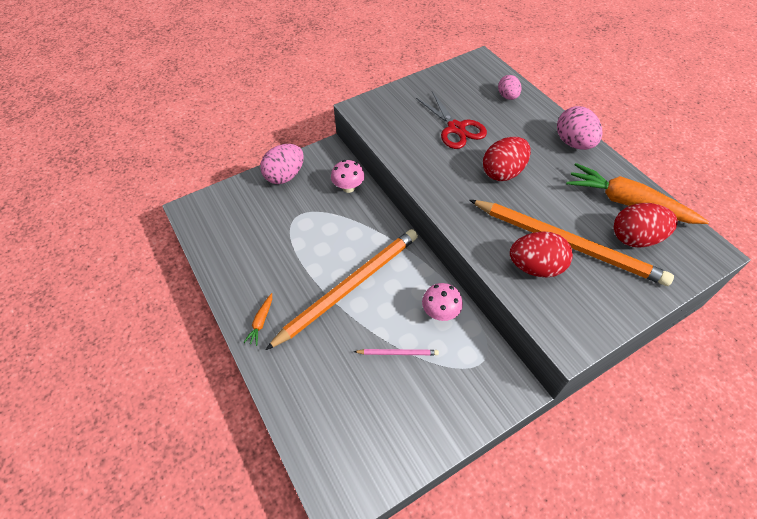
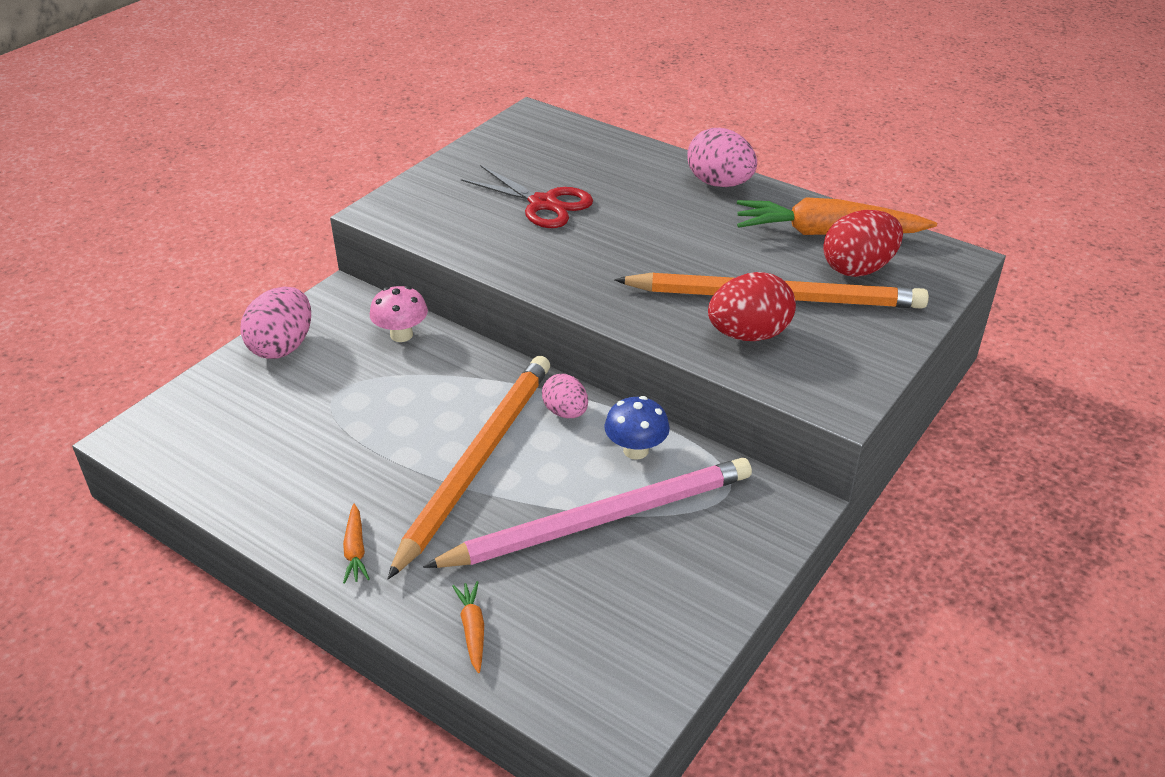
camera: 25 degrees left, 15 degrees down
(295, 399) = (472, 630): none -> orange carrot
(398, 353) = (600, 519): pink pencil -> pink pencil, size x2.50
(440, 312) = (636, 450): pink mushroom -> blue mushroom
(503, 172) = (642, 239): red egg -> none
(507, 96) = (597, 150): pink egg -> pink egg (565, 412)

